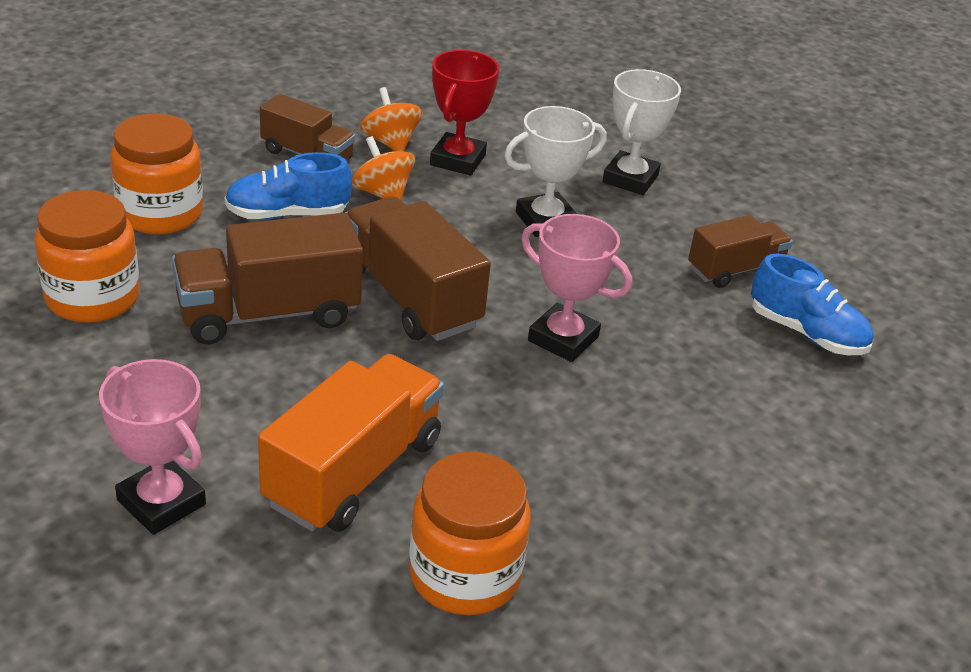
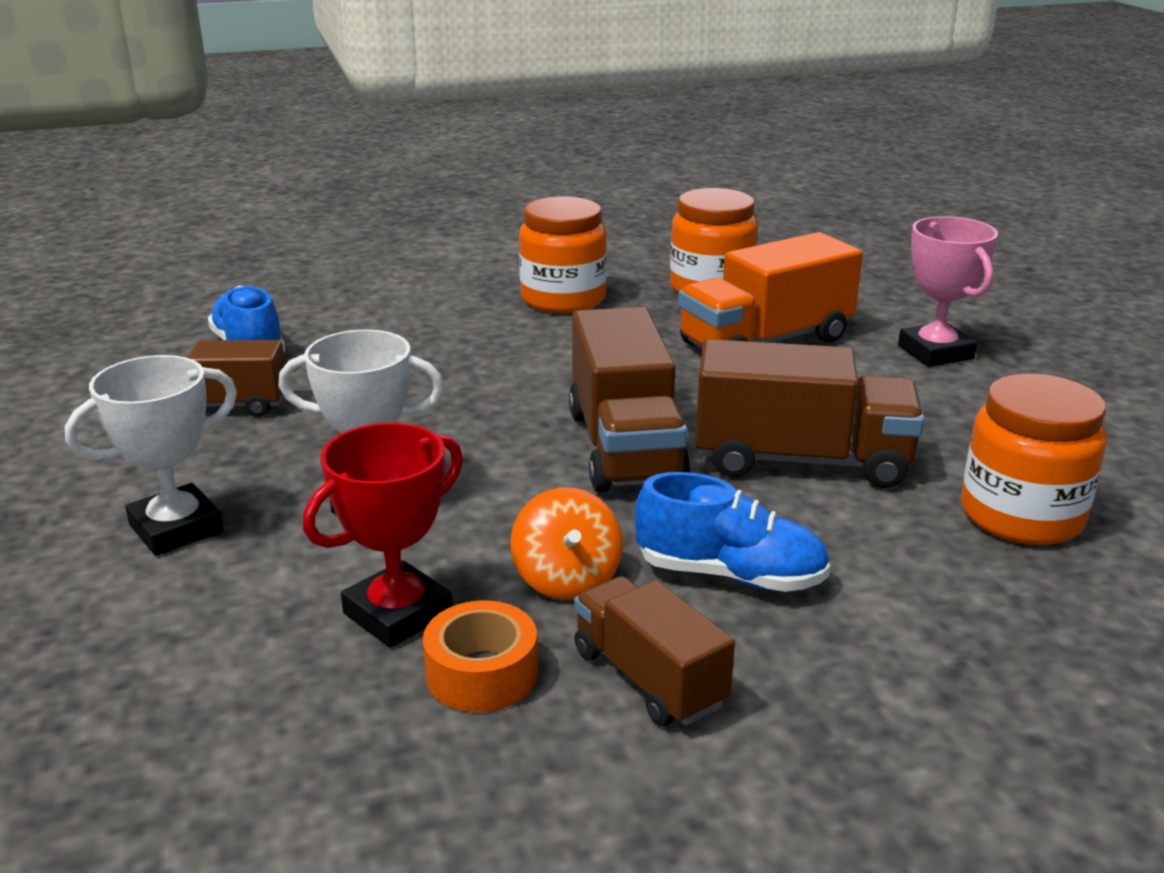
camera: 150 degrees left, 10 degrees down
(160, 213) = (930, 615): orange jar -> orange jar (563, 299)
(390, 142) = (482, 674): orange spinning top -> orange tape
(563, 339) = (494, 386): pink trophy -> none

